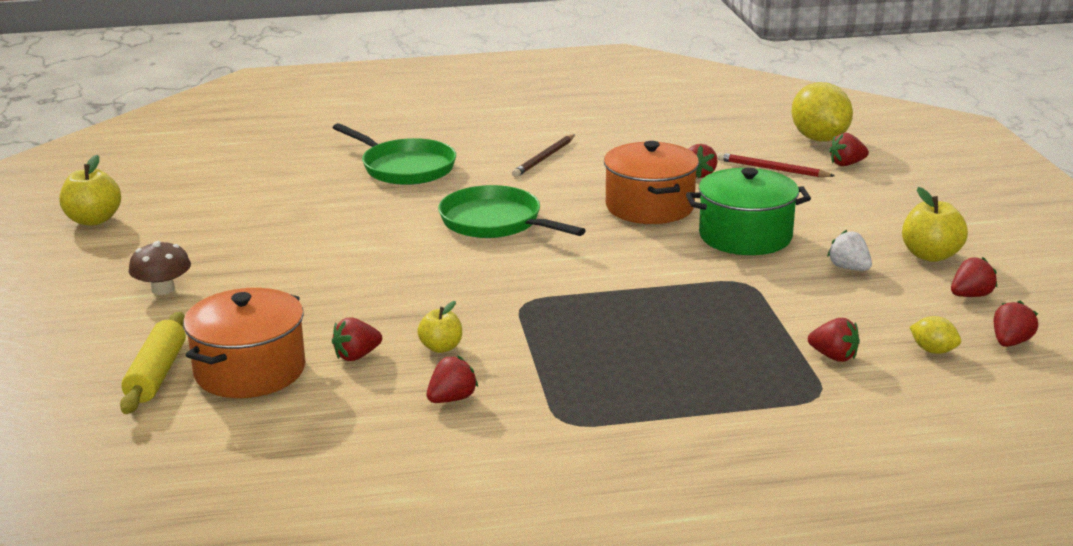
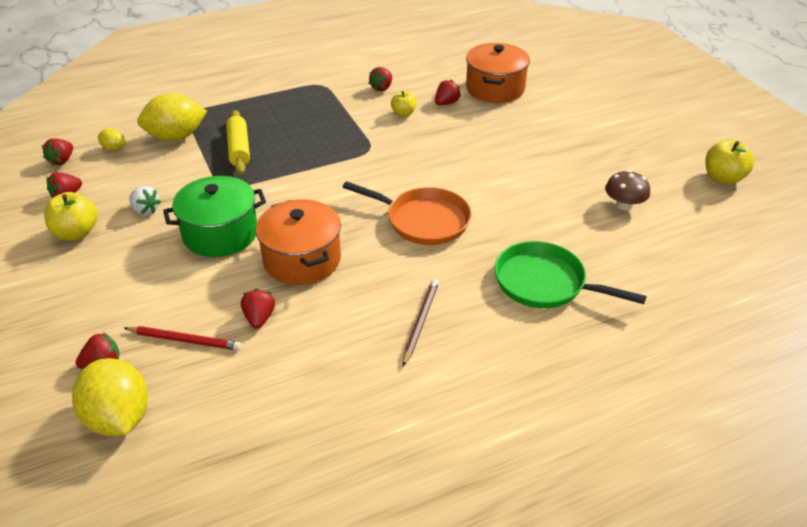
camera: 165 degrees right, 15 degrees up
(157, 374) = (540, 81): yellow rolling pin -> yellow rolling pin (239, 149)
(163, 289) = (599, 128): brown mushroom -> brown mushroom (624, 205)
(495, 222) = (423, 220): green pan -> orange pan
(834, 357) = (176, 137): red strawberry -> yellow lemon

